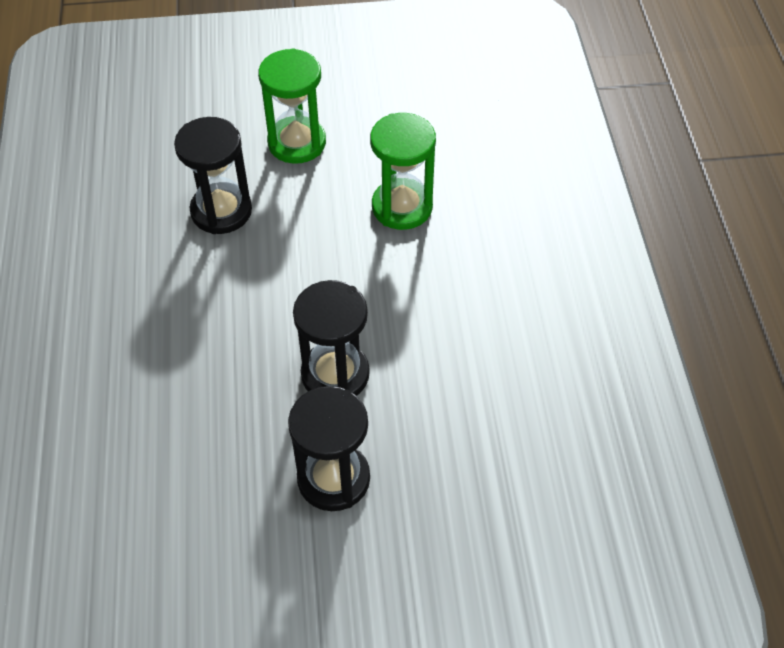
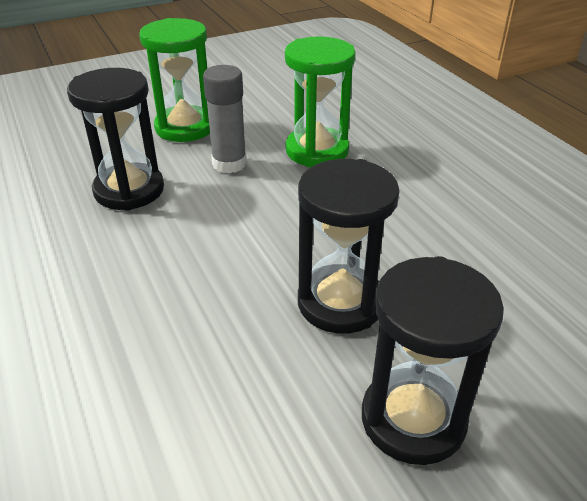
camera: 20 degrees left, 15 degrees down
(316, 202) = (229, 164): none -> grey glue stick

